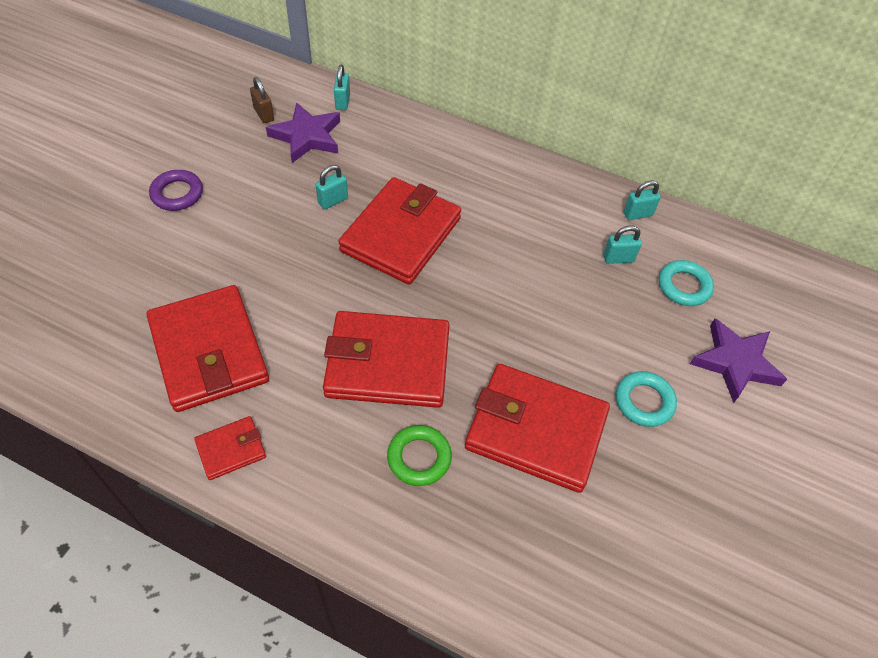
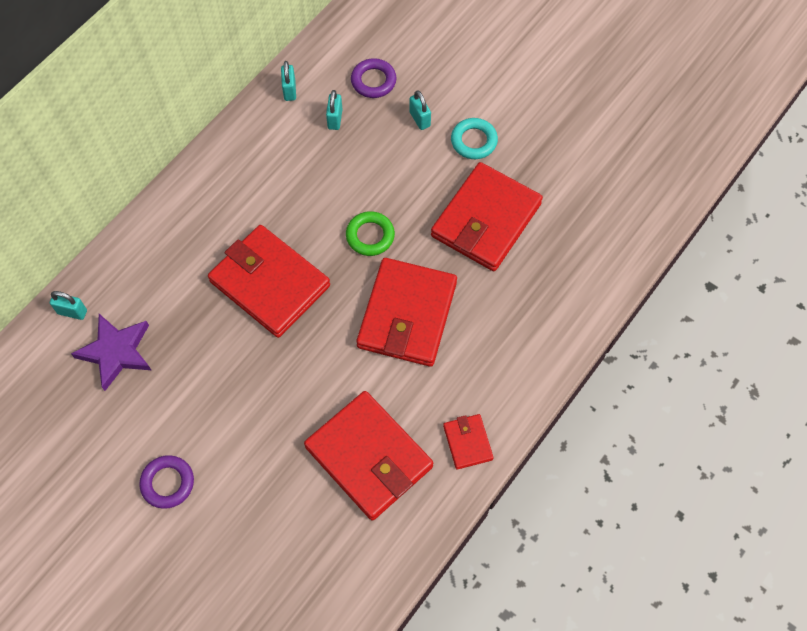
camera: 75 degrees left, 10 degrees up
(209, 351) = (369, 457): red wallet -> red wallet turned 60 degrees clockwise
(264, 114) = (70, 392): brown padlock -> none
(333, 200) = (213, 337): turquoise padlock -> turquoise padlock (419, 119)
(419, 458) = (496, 305): green ring -> green ring (370, 236)
(684, 286) = (373, 81): turquoise ring -> purple ring
(735, 362) = (451, 70): purple star -> none

